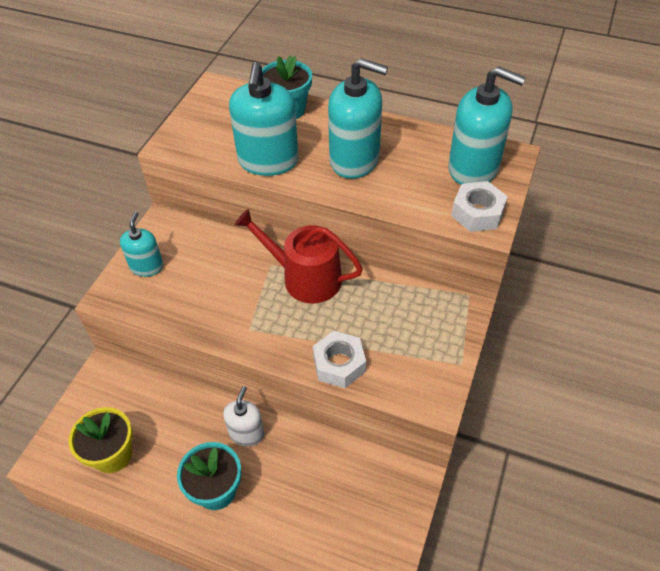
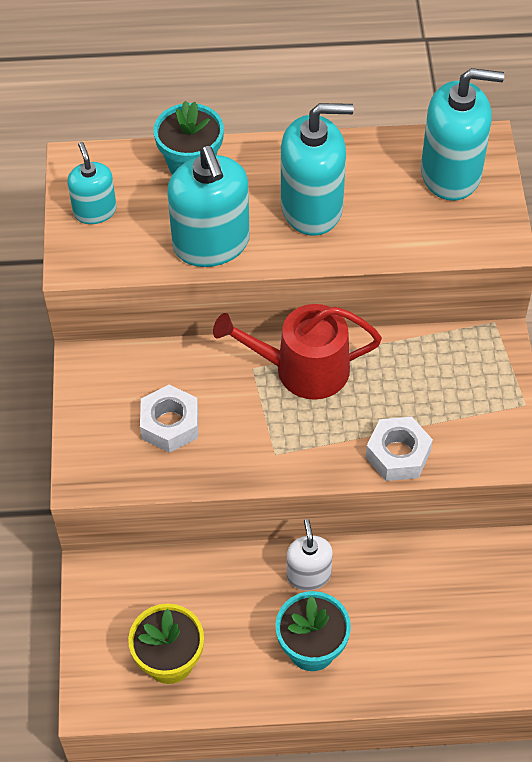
camera: 25 degrees left, 5 degrees up
(147, 266) = (104, 425): turquoise soap dispenser -> turquoise soap dispenser (95, 211)
(477, 213) = (483, 229): white nut -> white nut (170, 424)

